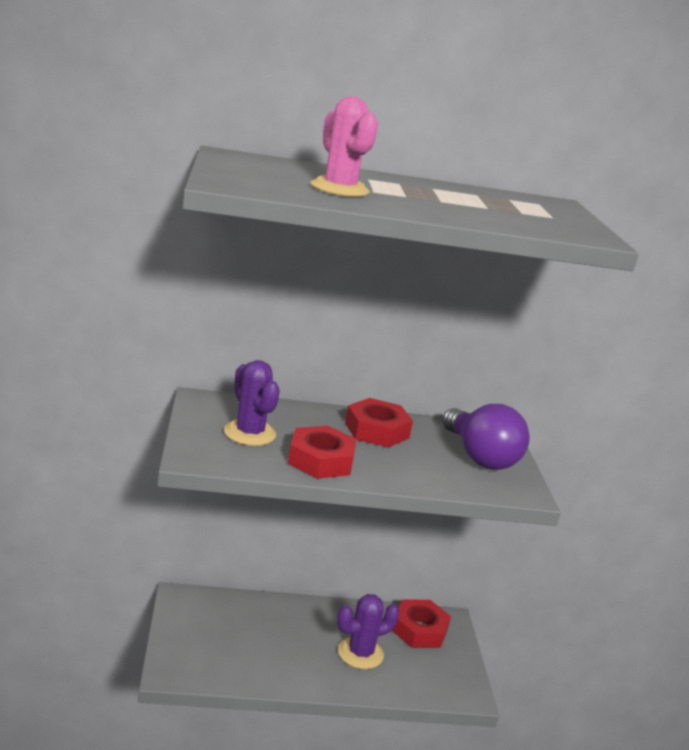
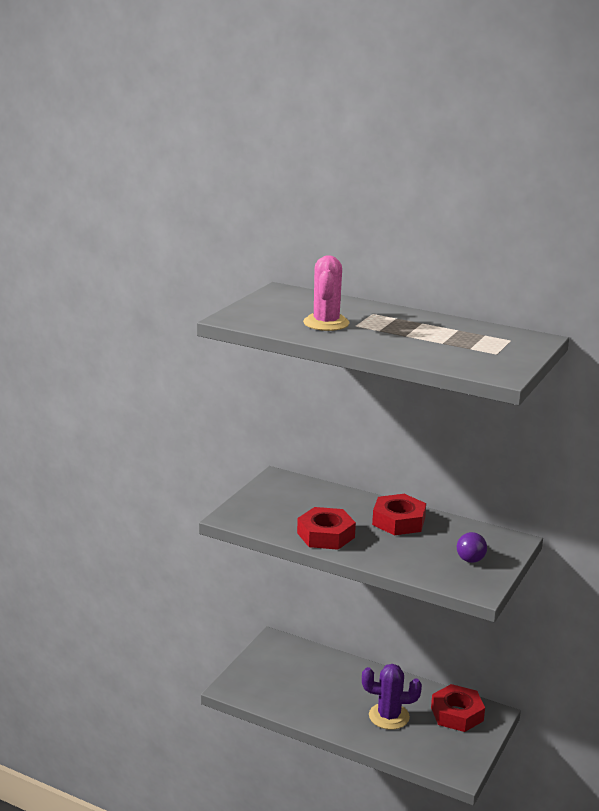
camera: 35 degrees right, 0 degrees up
(249, 433) = (290, 507): purple cactus -> none
(480, 457) = (470, 556): purple light bulb -> purple light bulb, size x0.53

